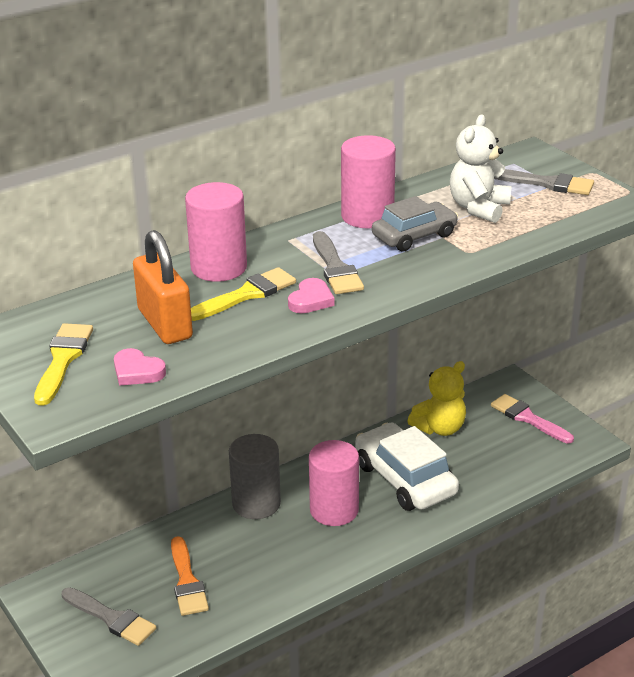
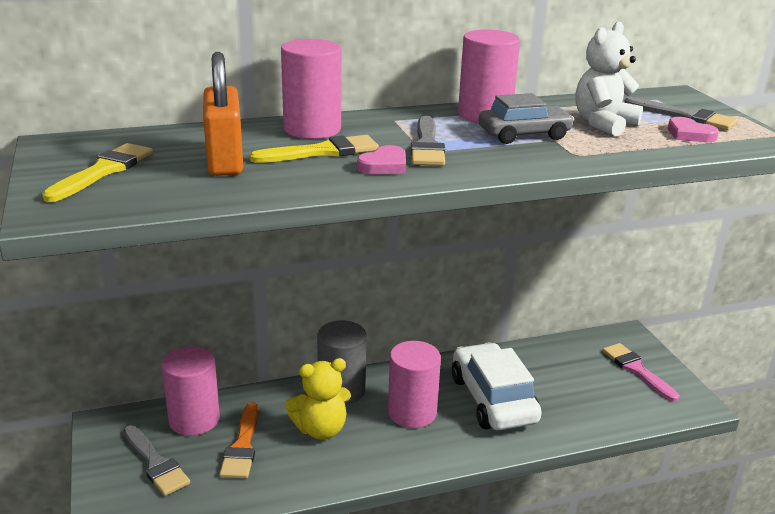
camera: 15 degrees right, 5 degrees down
(125, 567) = (194, 419): none -> pink cylinder
(137, 371) = (164, 191): pink heart -> pink heart (689, 134)
(439, 428) = (545, 361): yellow teddy bear -> yellow teddy bear (321, 429)

